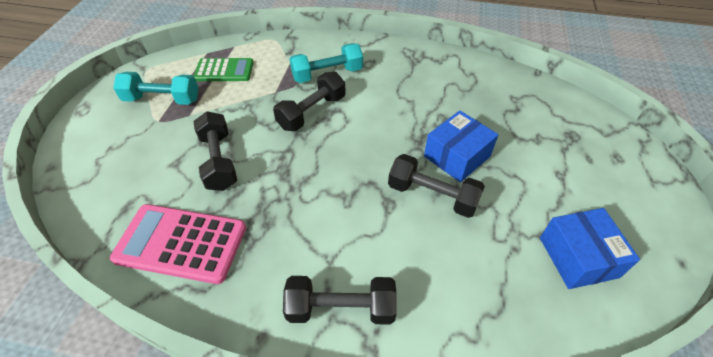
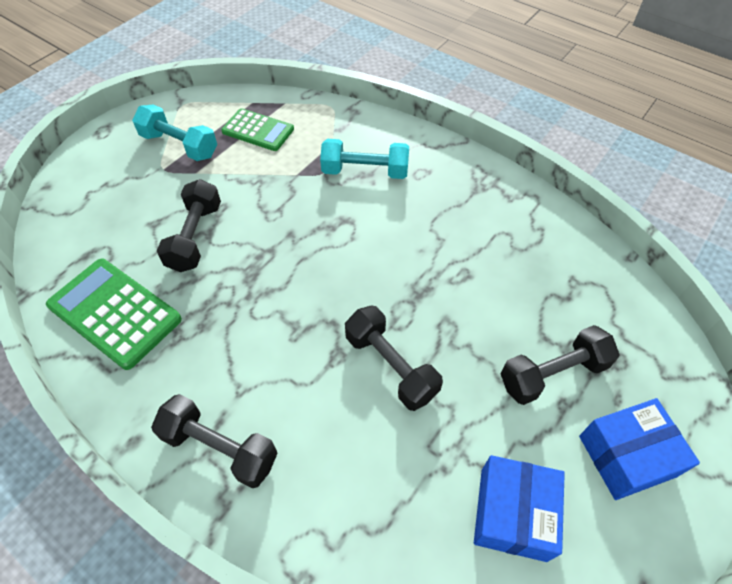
camera: 25 degrees right, 5 degrees up
(181, 243) = (114, 313): pink calculator -> green calculator
(312, 112) = (320, 214): black dumbbell -> black dumbbell (552, 374)
(457, 156) = (450, 330): blue box -> blue box (626, 456)

